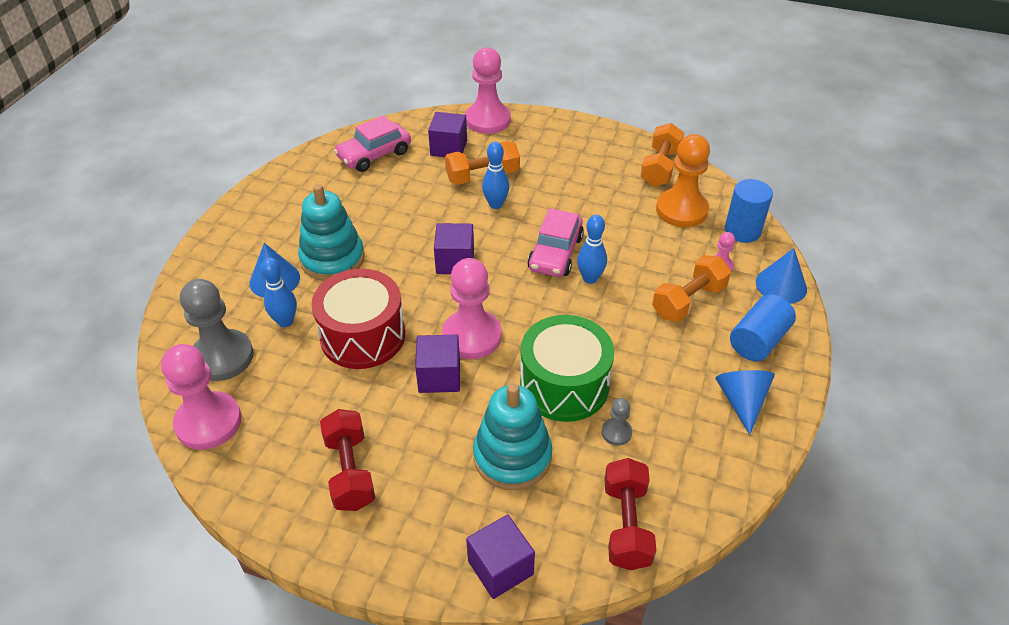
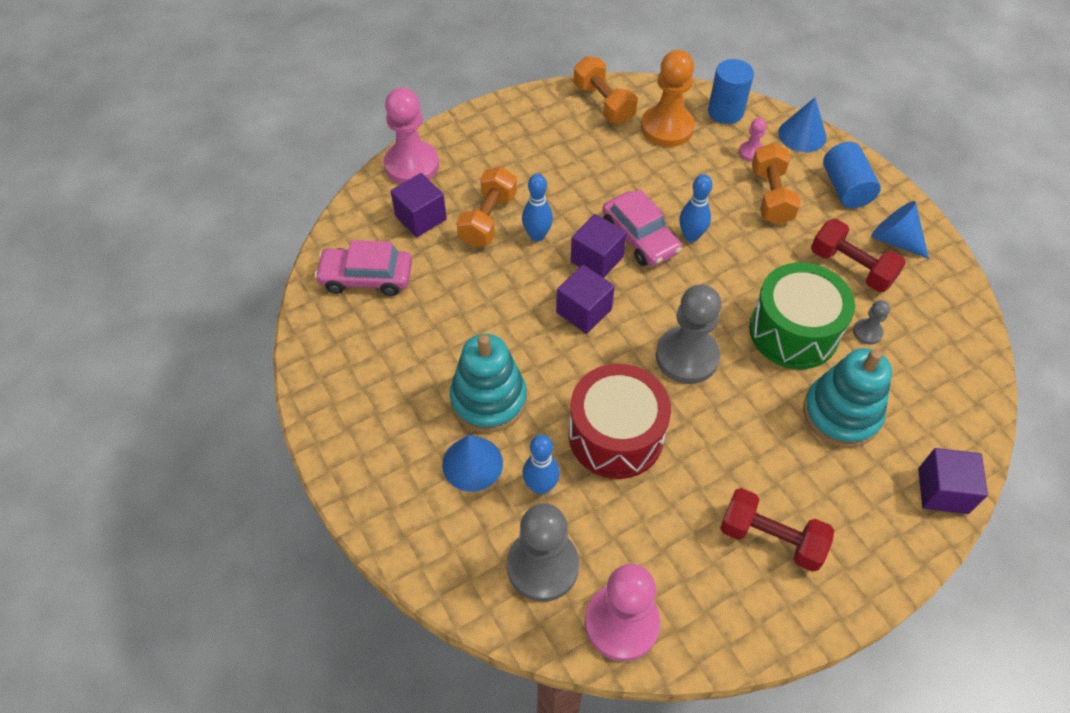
camera: 50 degrees left, 10 degrees up
(374, 155) = (366, 277): pink car -> pink car turned 90 degrees clockwise
(439, 376) = (714, 408): purple cube -> purple cube (597, 259)
(472, 336) = (687, 357): pink pawn -> grey pawn
(626, 525) = (957, 386): red dumbbell -> red dumbbell (851, 267)

